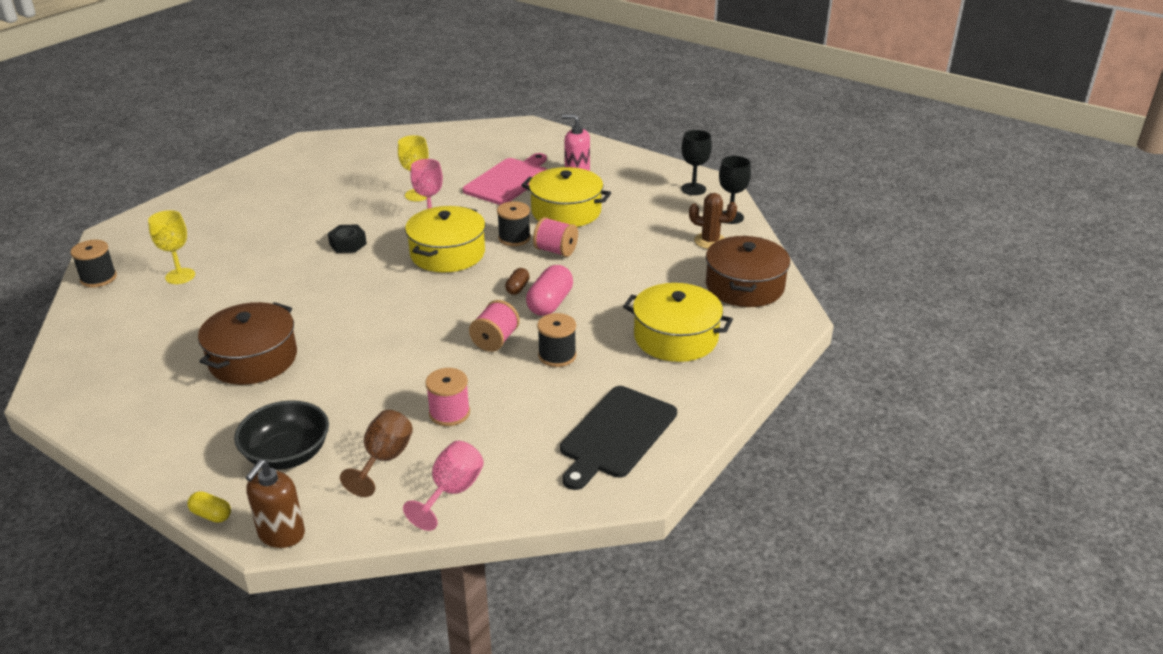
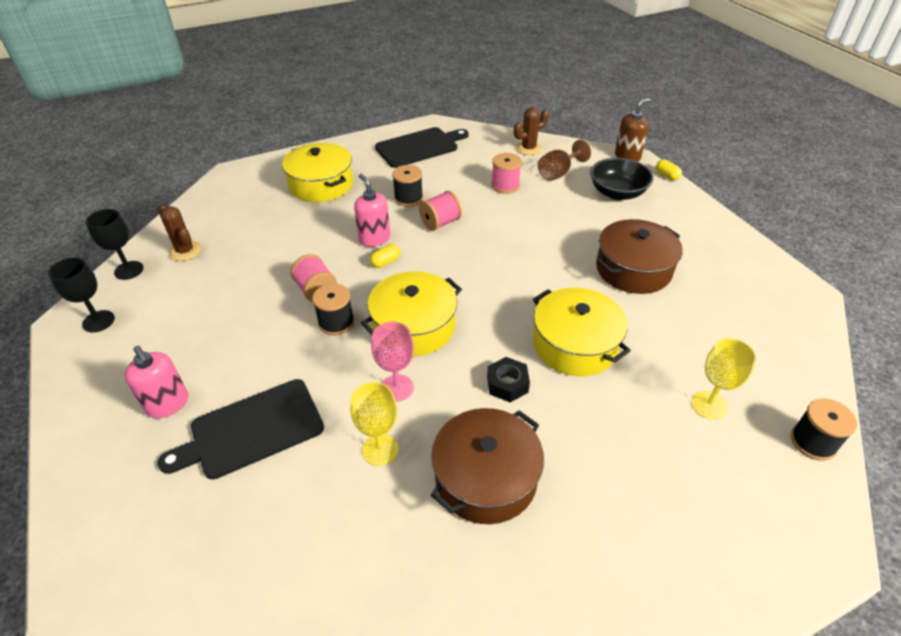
camera: 150 degrees left, 10 degrees up
(451, 492) = (528, 148): pink goblet -> brown cactus
(509, 180) = (251, 430): pink cutting board -> black cutting board
(517, 288) = (385, 262): brown capsule -> yellow capsule
(550, 303) = (374, 239): pink capsule -> pink soap dispenser
(566, 211) = (251, 341): yellow pot -> yellow pot (575, 345)
(744, 286) = (225, 203): brown pot -> brown pot (486, 478)

